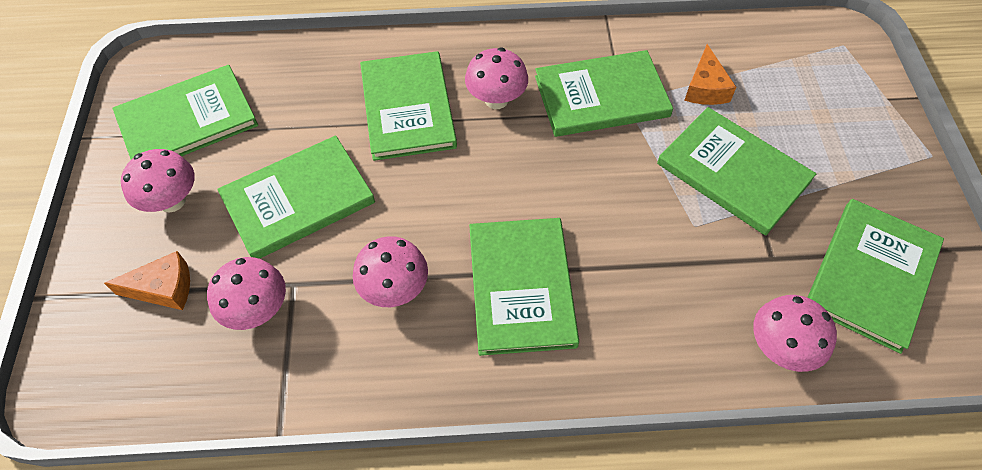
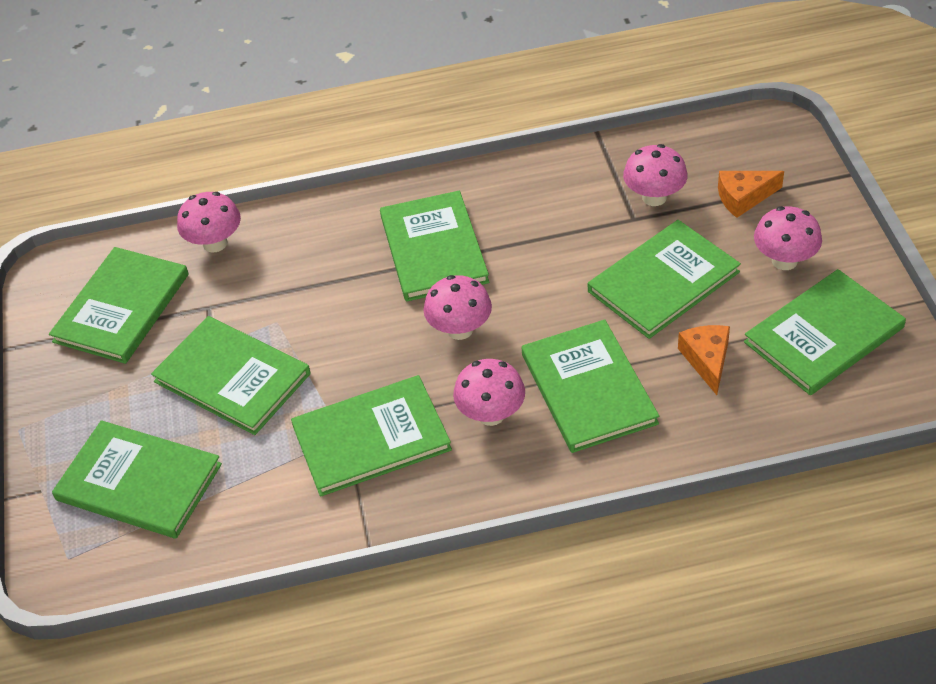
camera: 175 degrees right, 10 degrees down
(394, 289) = (543, 229): pink mushroom -> pink mushroom (460, 329)
(705, 88) = (250, 469): orange cheese -> orange cheese (707, 360)
(801, 92) = (139, 482): none -> green book

